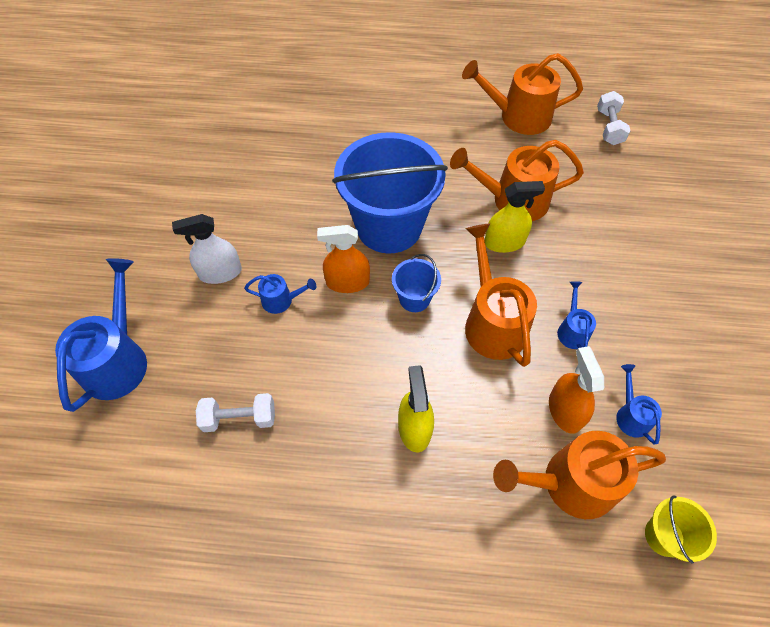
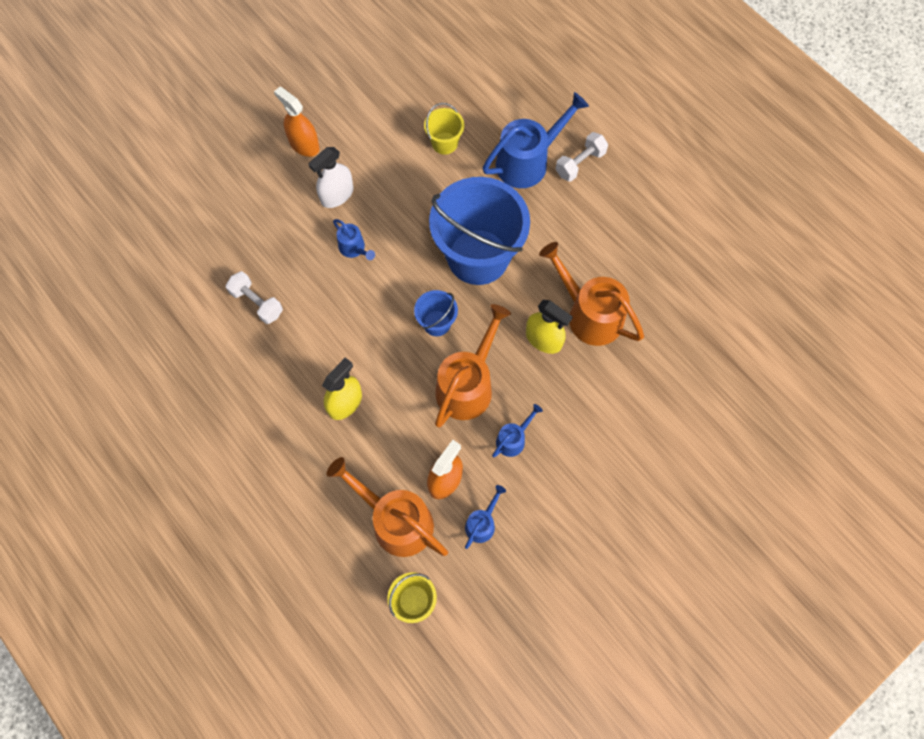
camera: 45 degrees right, 10 degrees up
(118, 359) = (227, 203): blue watering can -> blue watering can (528, 161)
(220, 272) = (337, 195): white spray bottle -> white spray bottle turned 75 degrees counterclockwise
(271, 171) = (444, 143): none -> yellow bucket
(347, 282) = (407, 273): orange spray bottle -> orange spray bottle (304, 144)
(518, 117) = (680, 251): orange watering can -> none
(609, 127) = (744, 323): white dumbbell -> white dumbbell (580, 163)

